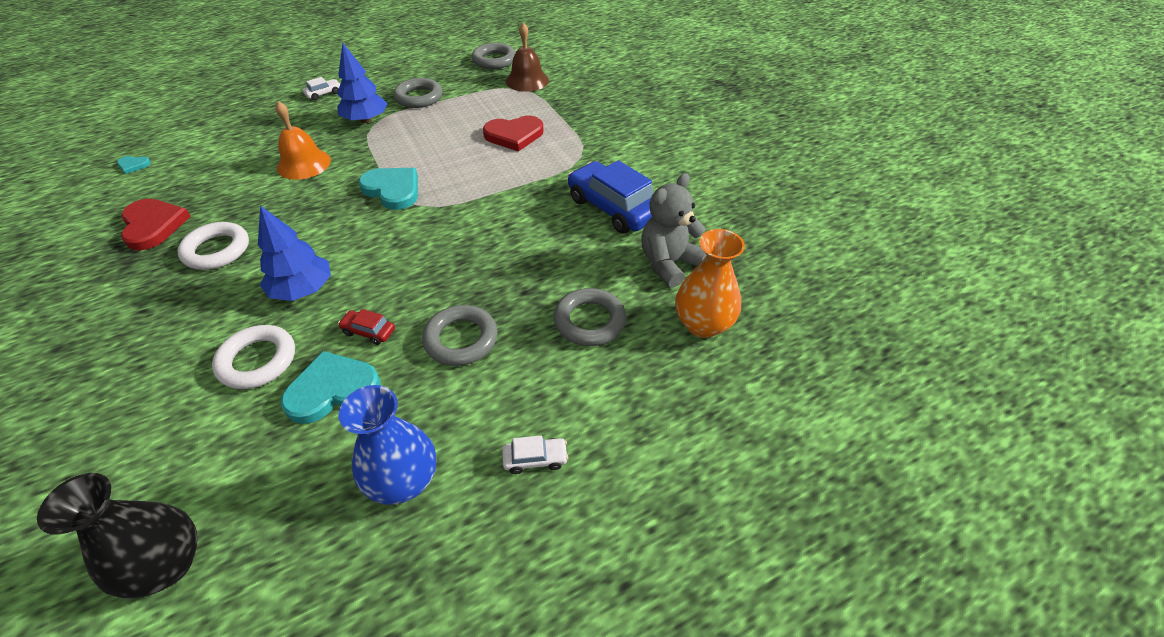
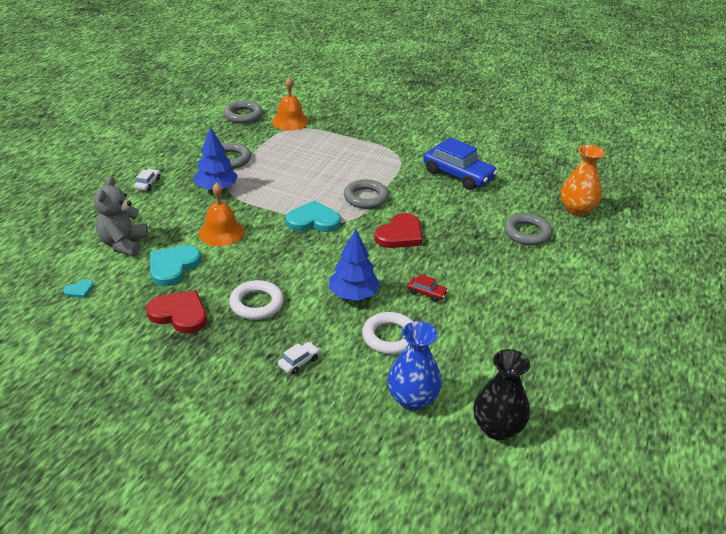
camera: 40 degrees left, 10 degrees down
(332, 390) = (453, 326): turquoise heart -> turquoise heart (173, 267)
(369, 331) = (426, 293): red car -> red car turned 135 degrees counterclockwise
(403, 480) = (546, 337): blue vase -> blue vase (412, 399)
(461, 339) = (479, 272): grey ring -> grey ring (366, 198)
(514, 135) = (338, 158): red heart -> red heart (400, 234)
(527, 80) = (290, 121): brown bell -> orange bell
(535, 459) = (587, 298): white car -> white car (299, 362)
(613, 208) = (458, 175): blue car -> blue car turned 150 degrees counterclockwise
(668, 263) = (525, 190): grey teddy bear -> grey teddy bear (123, 244)

